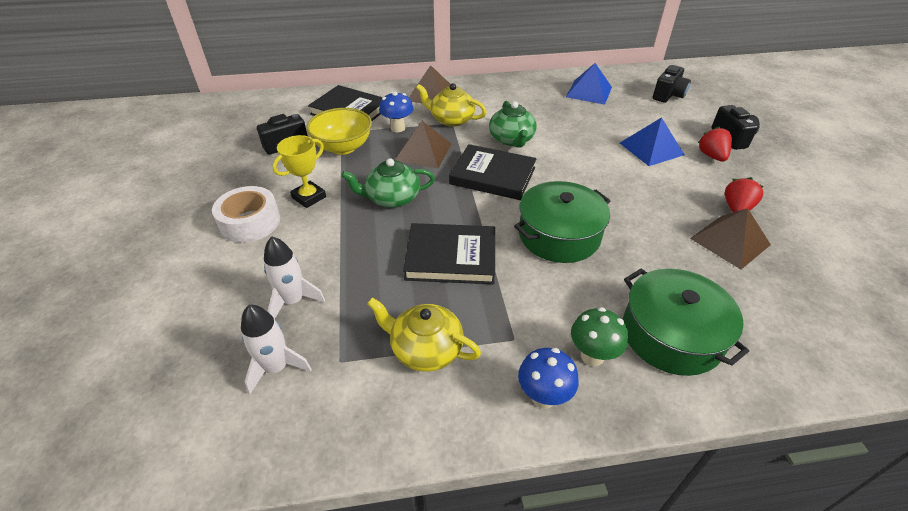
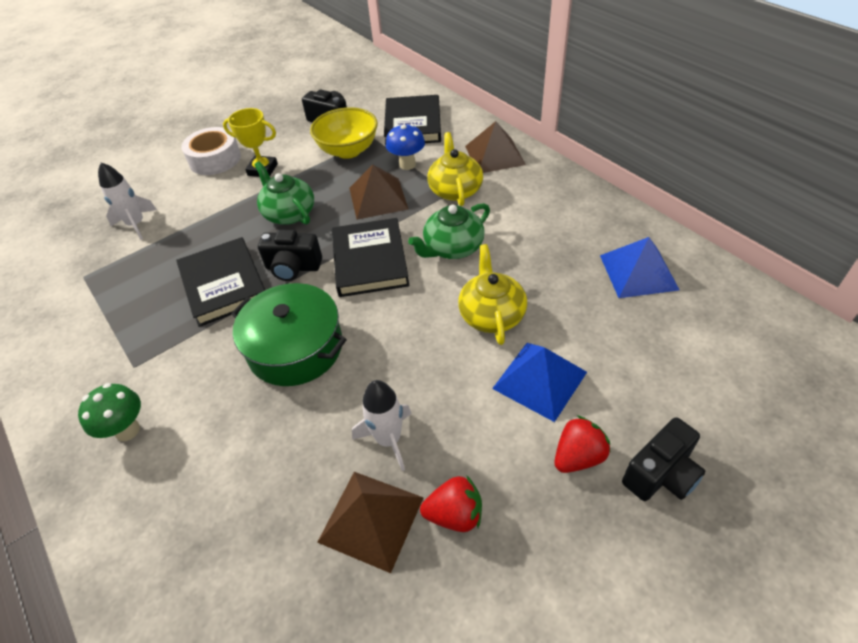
camera: 65 degrees right, 5 degrees up
(276, 368) = (69, 250): white rocket -> white rocket (388, 439)
(425, 349) = (106, 316): yellow teapot -> yellow teapot (491, 314)
(543, 397) = (71, 410): blue mushroom -> none
(668, 95) = (725, 360): black camera -> black camera (293, 268)
(671, 335) = (175, 490): green pot -> none

